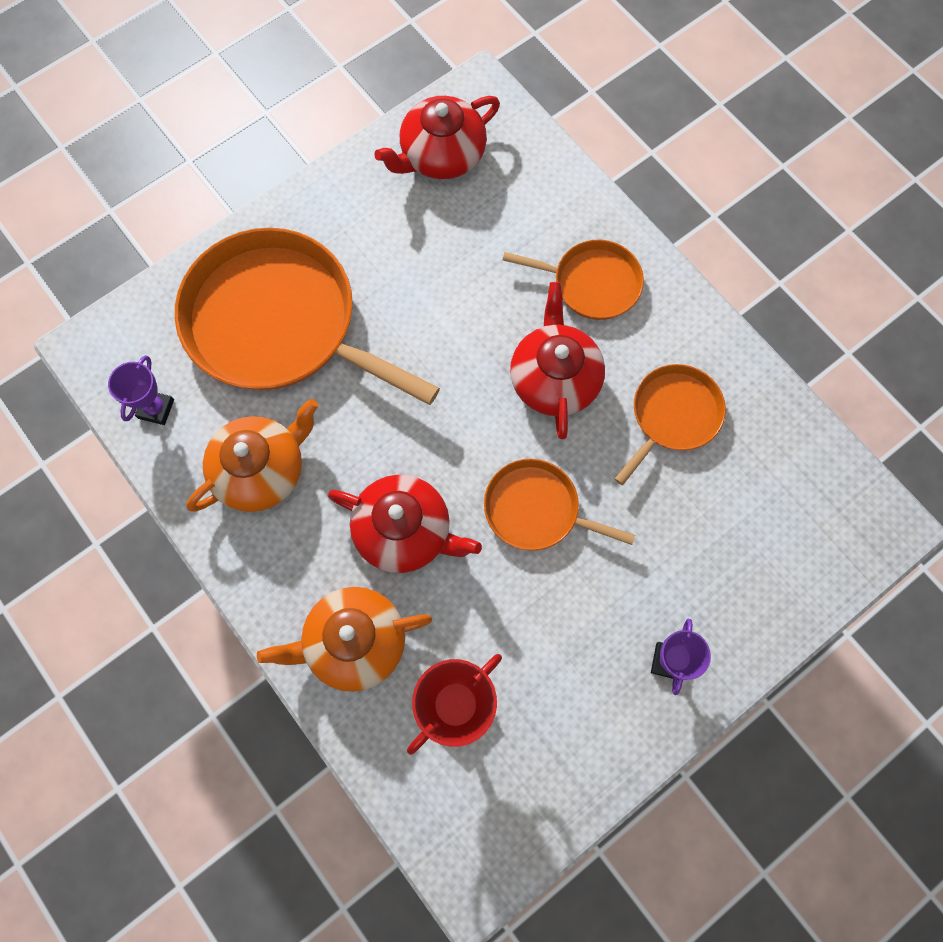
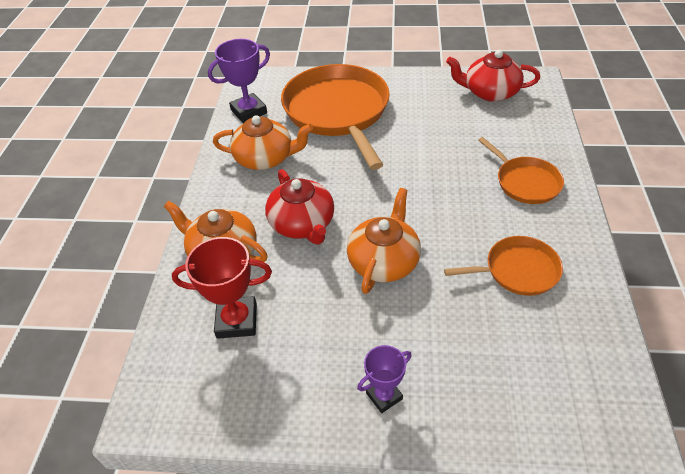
camera: 45 degrees right, 25 degrees down
(156, 409) = (249, 111): purple trophy -> purple trophy, size x1.62
(536, 509) = (384, 261): orange pan -> orange teapot
(554, 378) = (458, 210): red teapot -> none

